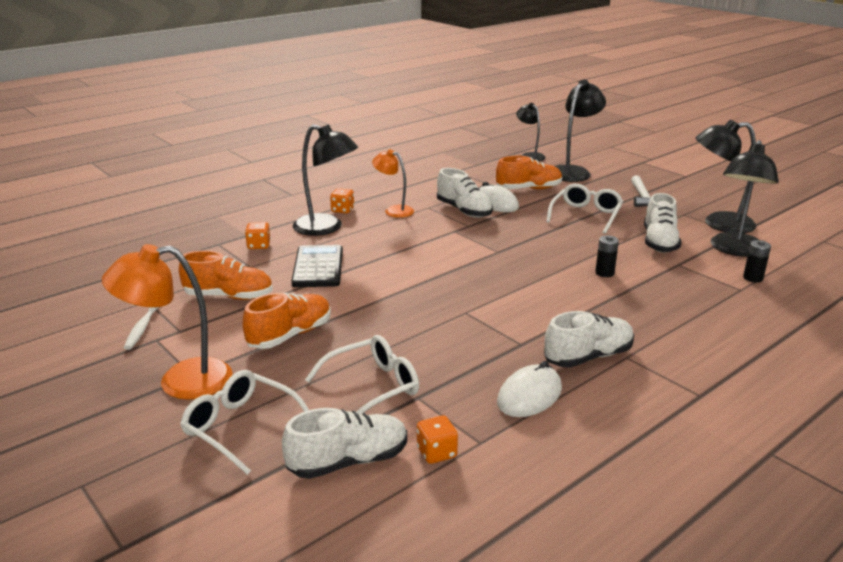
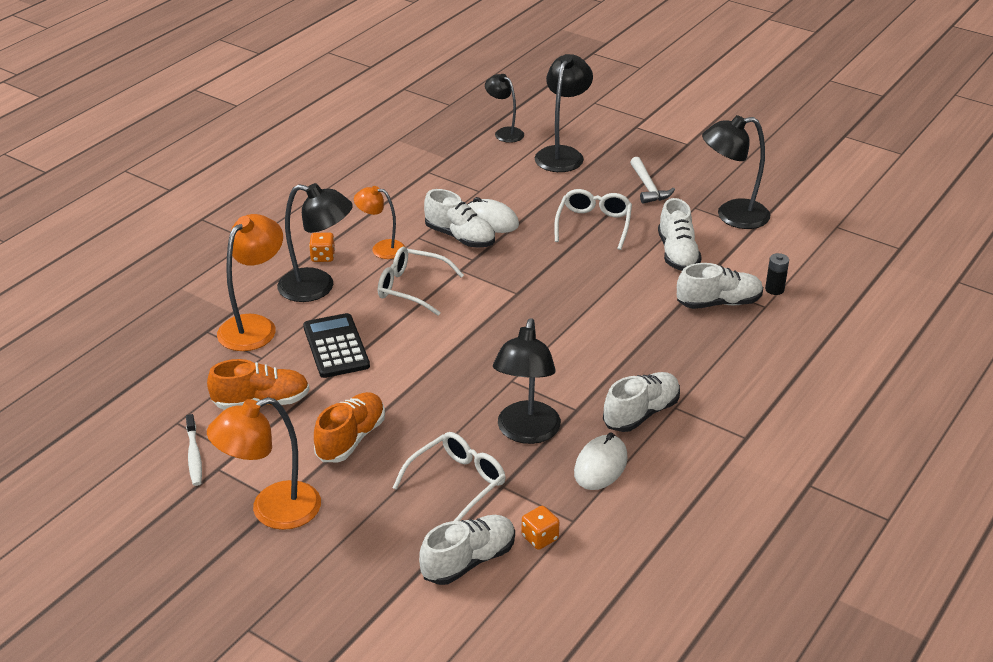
camera: 15 degrees left, 10 degrees up
(241, 427) = (357, 547): white glasses -> white glasses (412, 288)
(259, 245) = (255, 326): orange dice -> orange lamp
(528, 189) = (520, 191): orange shoe -> none
(604, 273) = (632, 306): black battery -> none
(692, 281) = (719, 303): none -> white shoe
(735, 250) = (753, 253): black lamp -> black lamp (526, 432)

